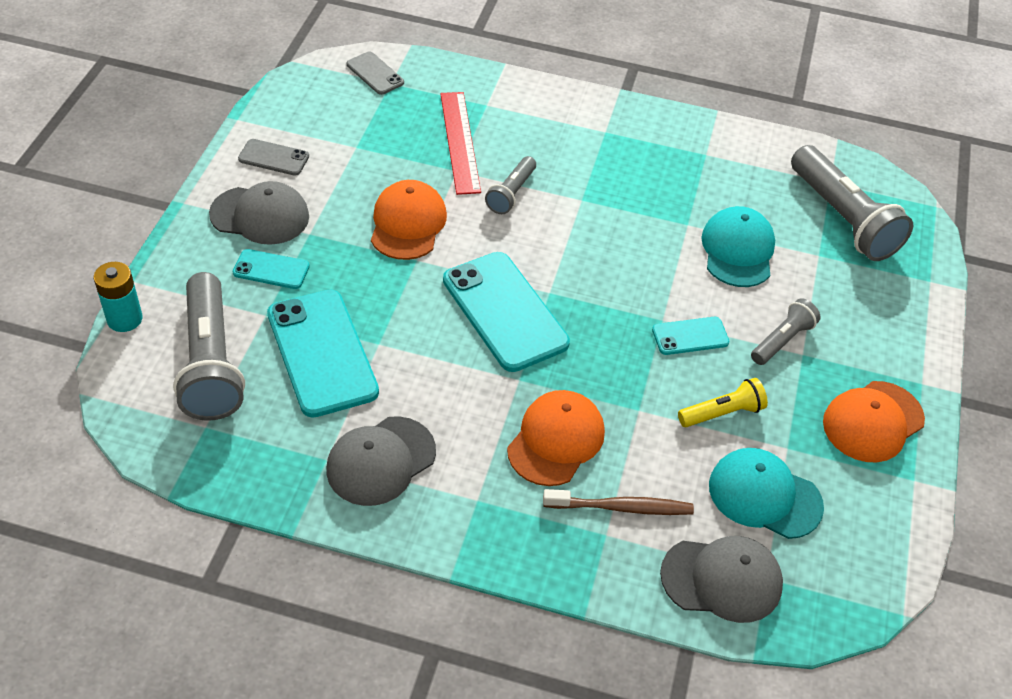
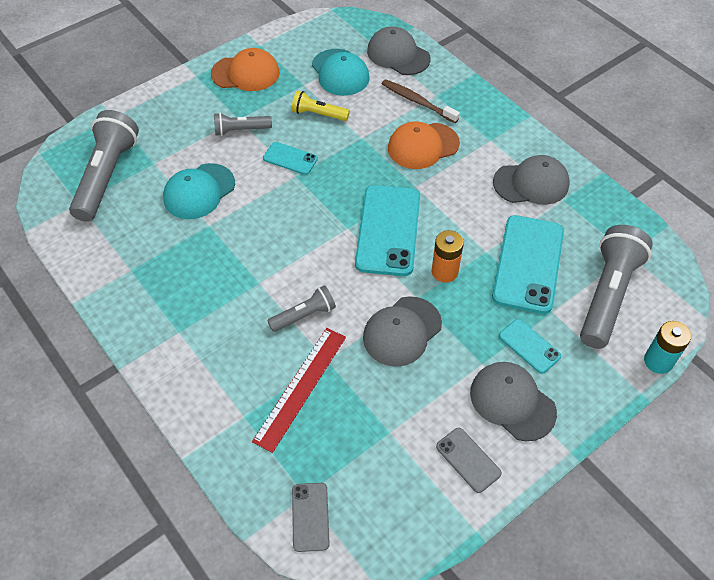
camera: 140 degrees left, 5 degrees up
(408, 223) = (402, 331): orange cap -> grey cap
(409, 298) = (444, 272): none -> orange battery

